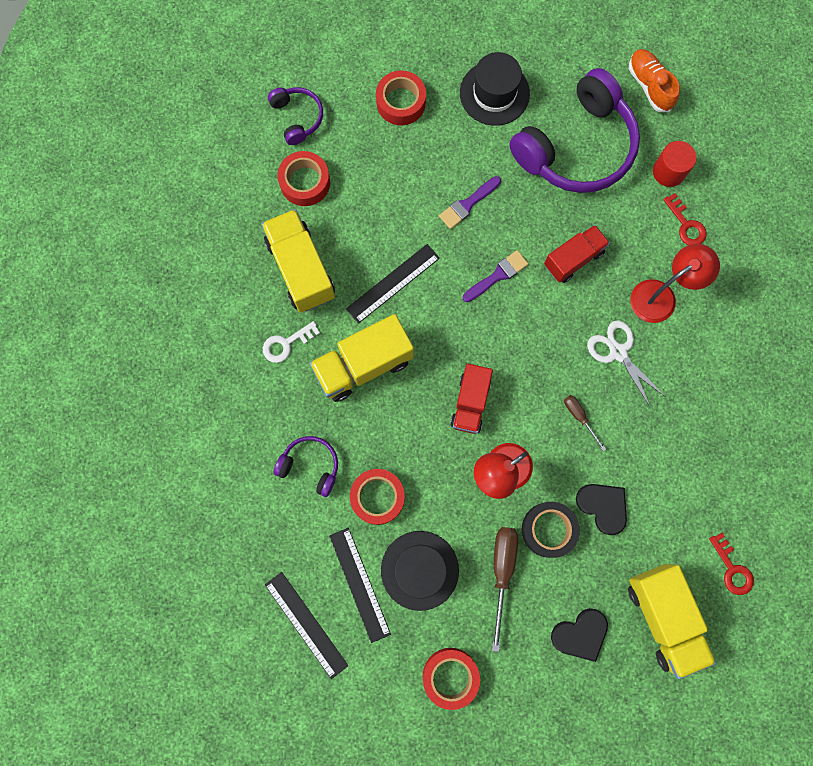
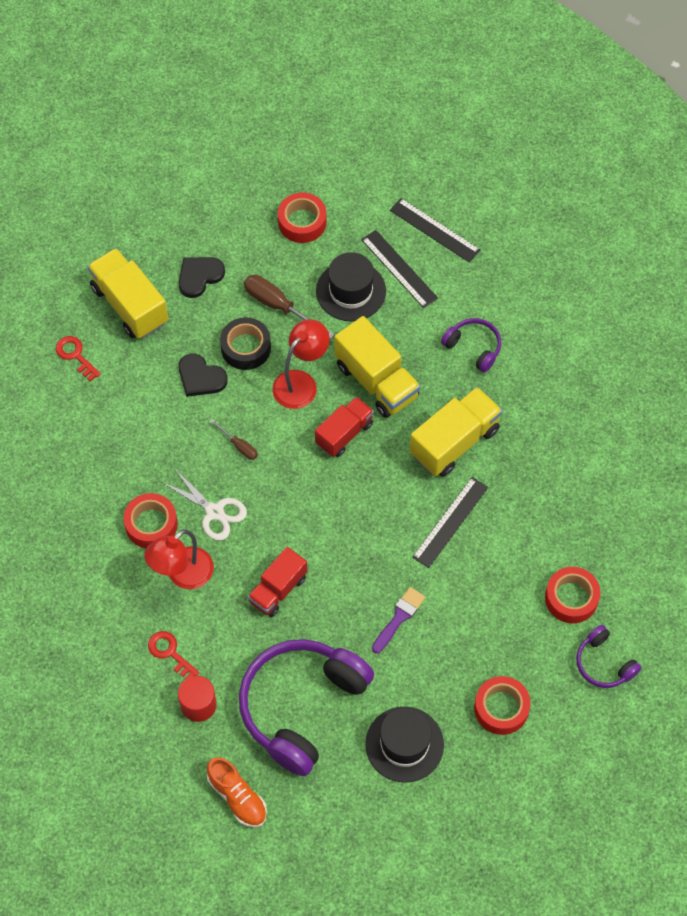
camera: 165 degrees right, 15 degrees down
(286, 343) = (533, 443): white key -> none
(301, 269) = (544, 513): yellow truck -> yellow truck (376, 381)
(310, 466) = (473, 347): purple headphones -> purple headphones turned 150 degrees counterclockwise
(377, 497) = (405, 337): red tape -> red tape (151, 524)
(470, 403) = (344, 433): red truck -> red truck turned 45 degrees clockwise
(497, 276) = (350, 554): purple brush -> none
(502, 572) = (278, 306): brown screwdriver -> brown screwdriver turned 135 degrees clockwise

